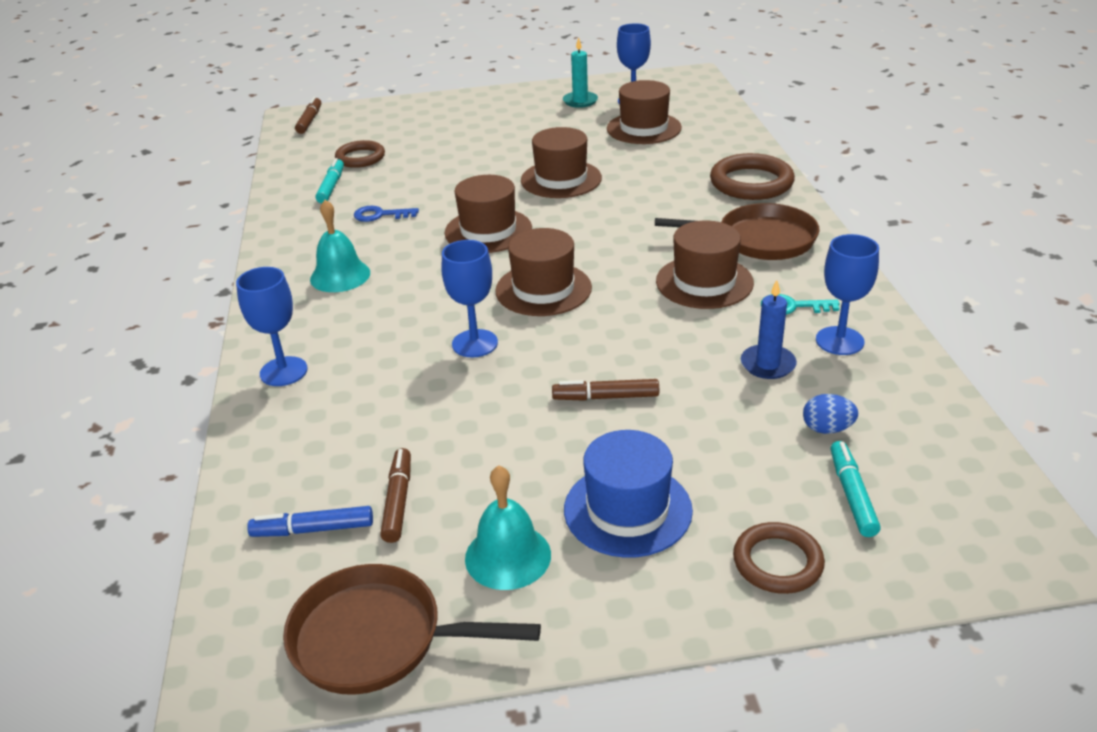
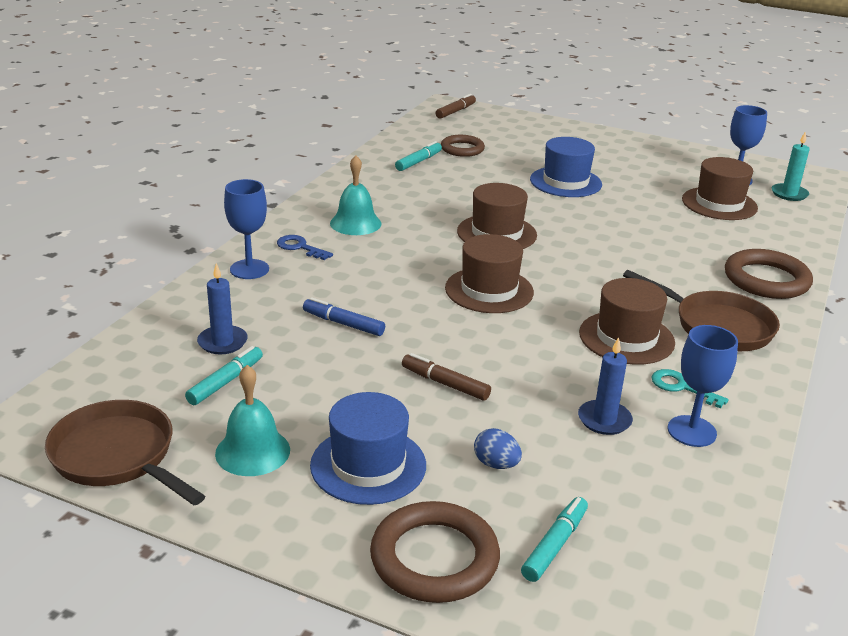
camera: 30 degrees right, 5 degrees down
(313, 530) = (156, 373): blue marker -> blue marker (343, 324)
(346, 461) = (222, 342): none -> blue candle
(380, 215) = (430, 193): blue key -> blue key (300, 247)
(398, 501) = (225, 382): brown marker -> turquoise marker
(475, 343) = (394, 306): blue goblet -> none
(494, 156) = (565, 182): none -> blue hat
(561, 179) = (599, 217): brown hat -> none
(580, 101) = (687, 165): turquoise candle -> turquoise candle (789, 194)
(777, 562) = (434, 558): brown ring -> brown ring, size x1.53
(827, 429) = (595, 489): blue egg -> blue egg (496, 464)

